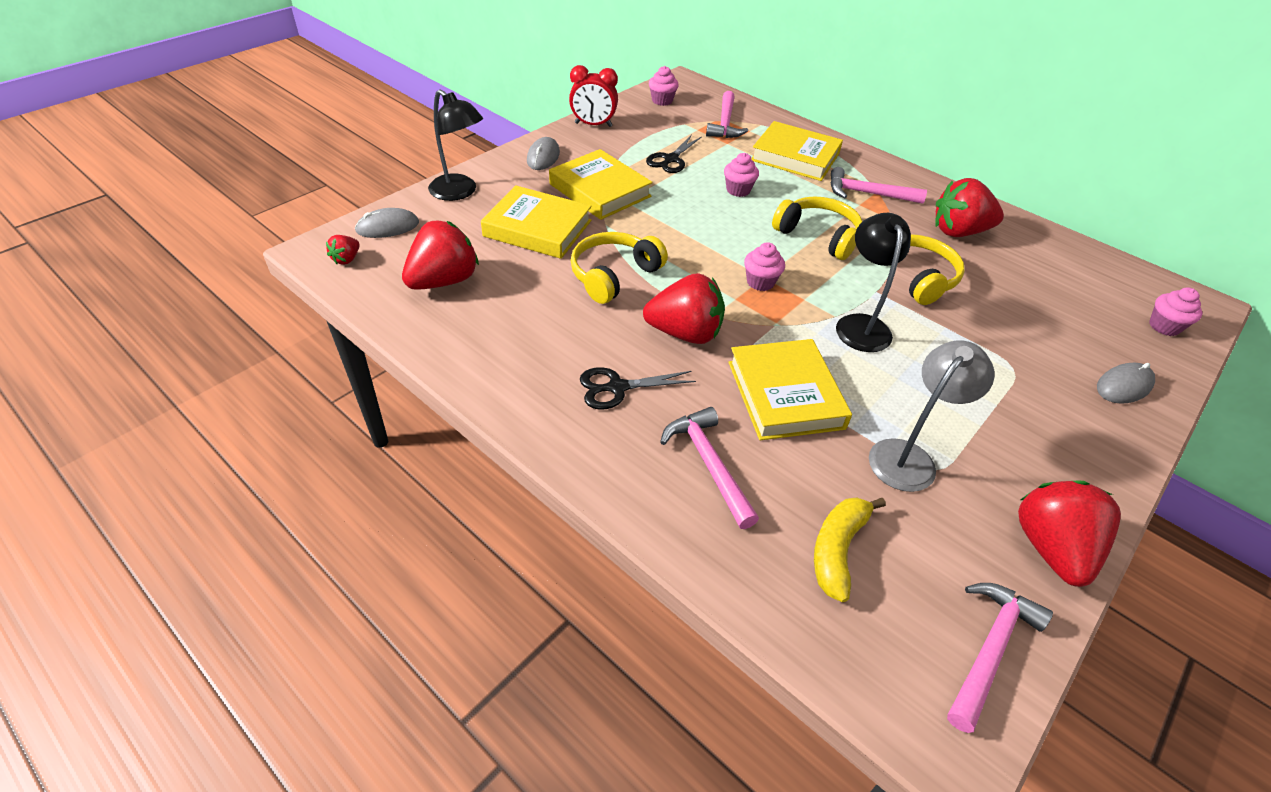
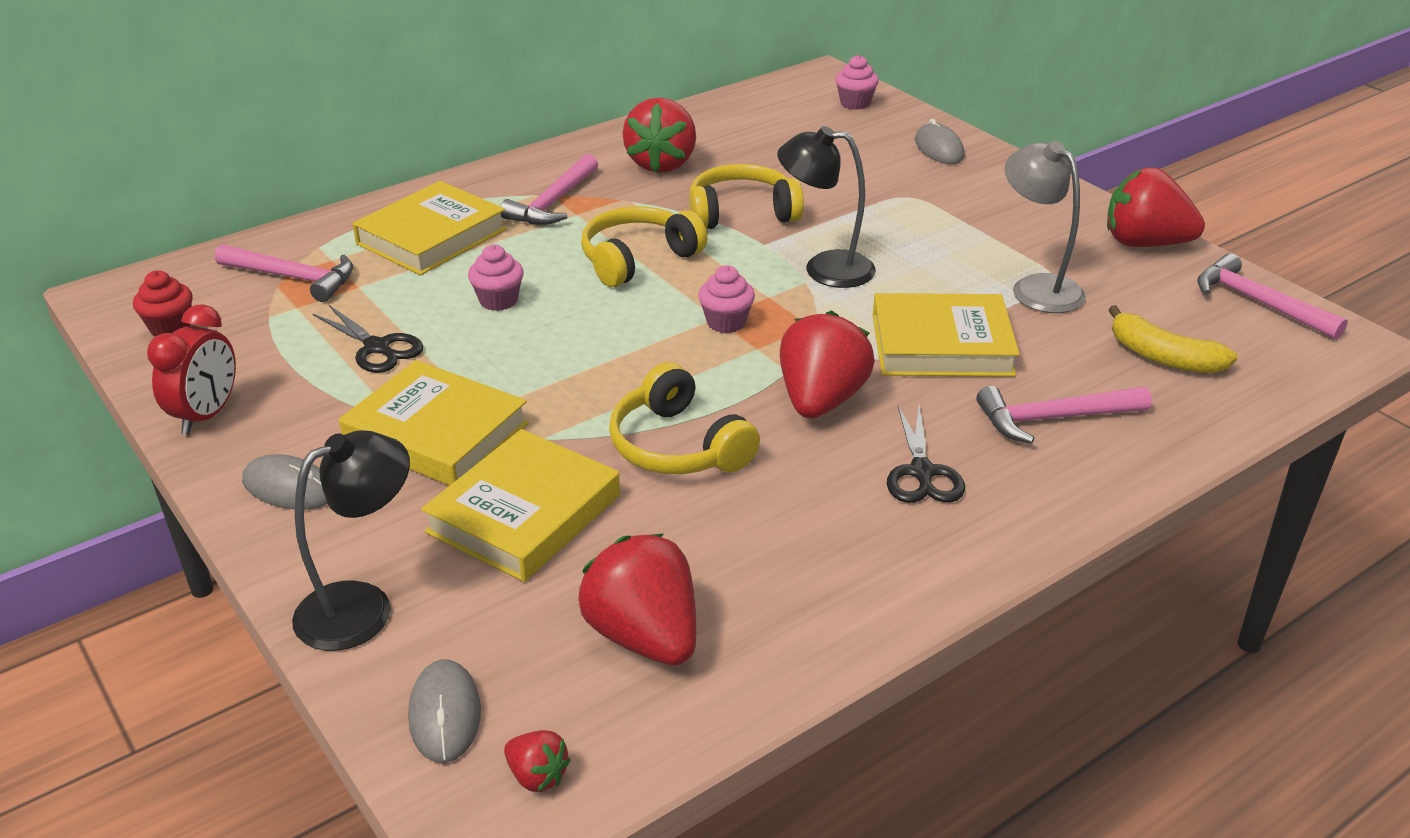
camera: 75 degrees left, 10 degrees down
(600, 190) = (436, 433): yellow book -> yellow book turned 60 degrees clockwise
(662, 101) = (170, 327): pink cupcake -> red cupcake

